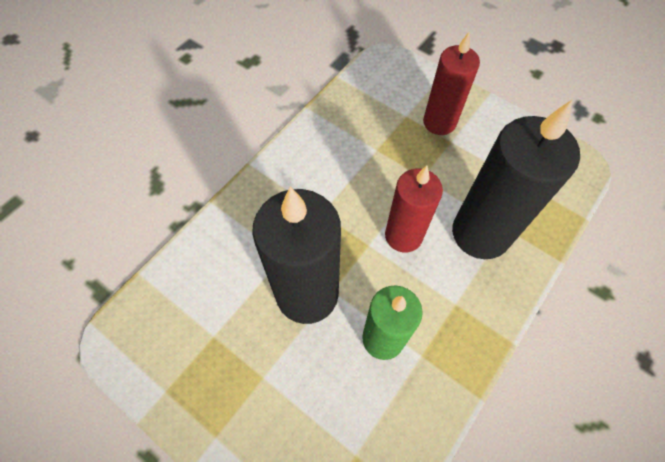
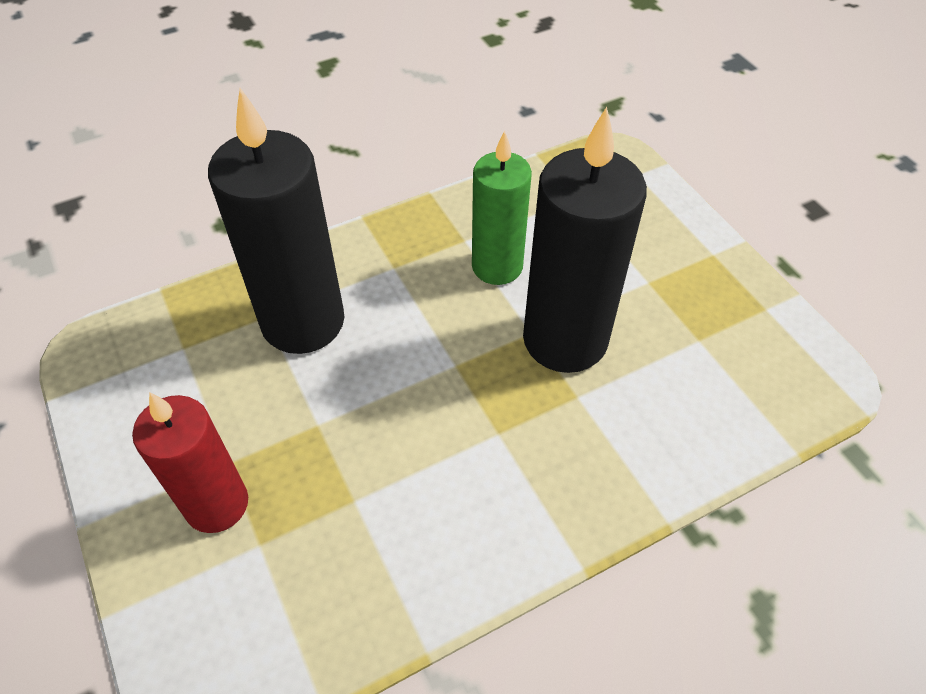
camera: 155 degrees left, 10 degrees down
(403, 236) = (402, 357): red candle -> none

